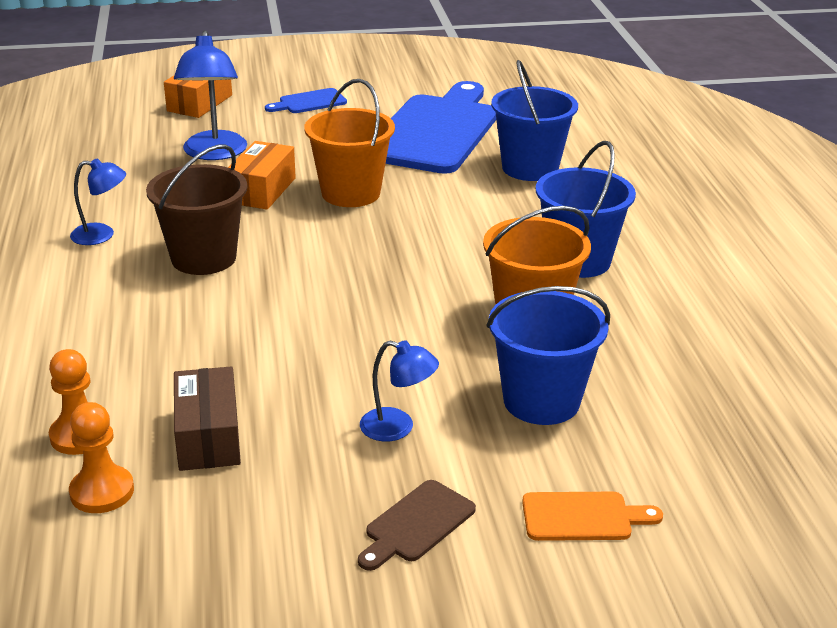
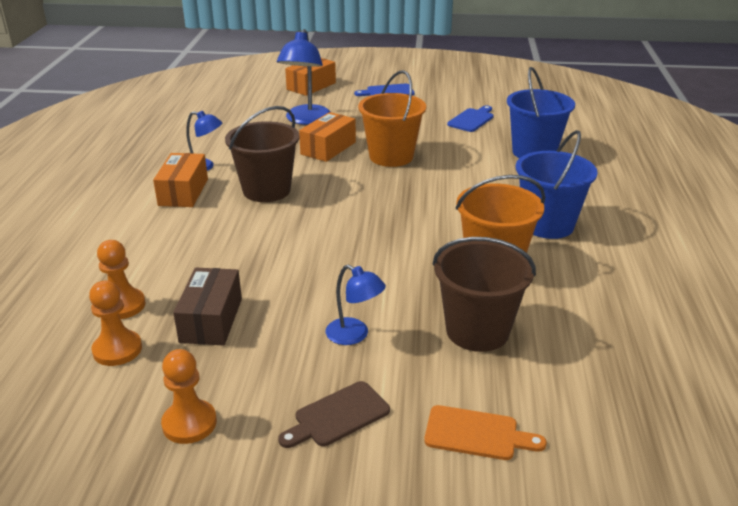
camera: 15 degrees right, 0 degrees up
(88, 274) = (183, 192): none -> orange box
(240, 563) = (189, 423): none -> orange pawn
(436, 131) = (472, 119): blue cutting board -> blue cutting board, size x0.42
(541, 401) = (477, 331): blue bucket -> brown bucket

